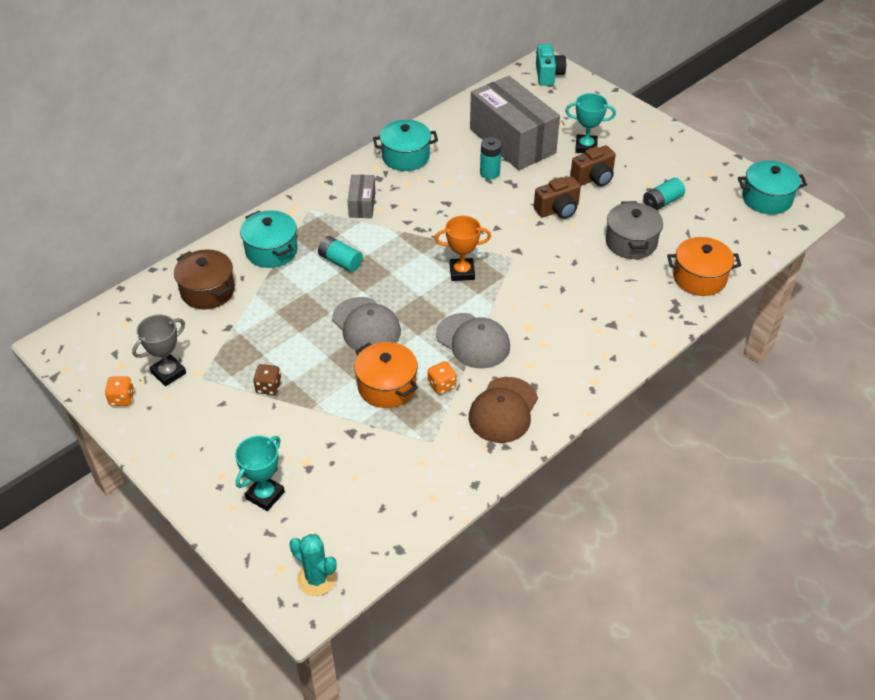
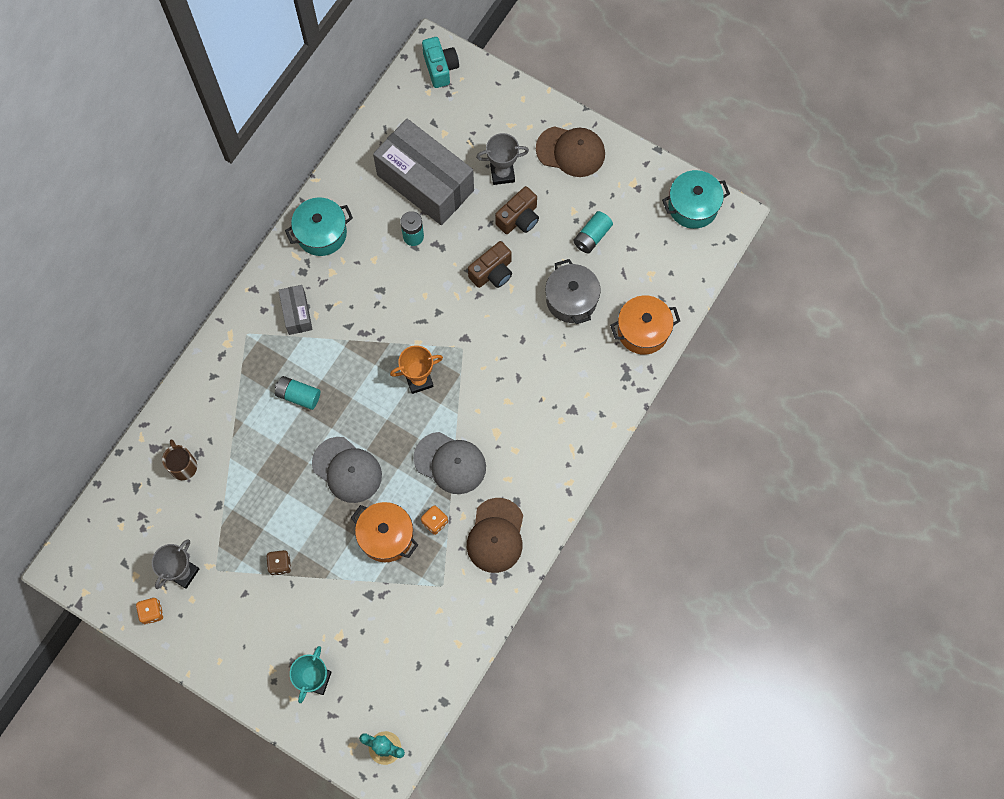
camera: 15 degrees left, 25 degrees up
(208, 291) = (183, 466): brown pot -> brown mug
(271, 251) = (227, 398): turquoise pot -> none
(586, 147) = (502, 173): turquoise trophy -> grey trophy
(654, 143) = (571, 151): none -> brown cap

